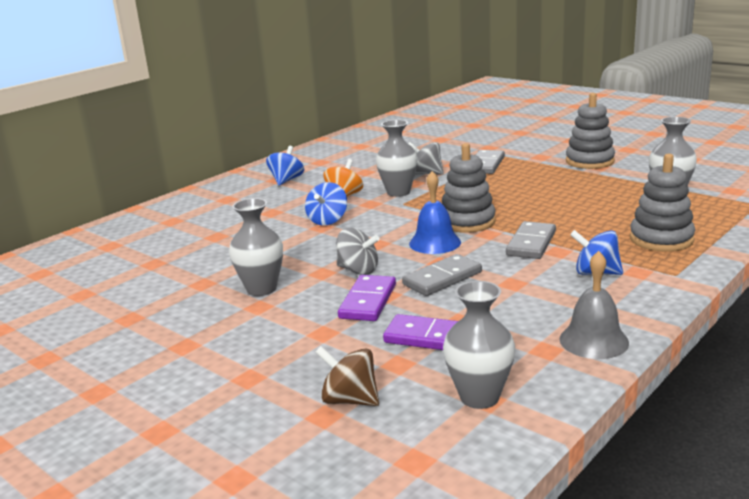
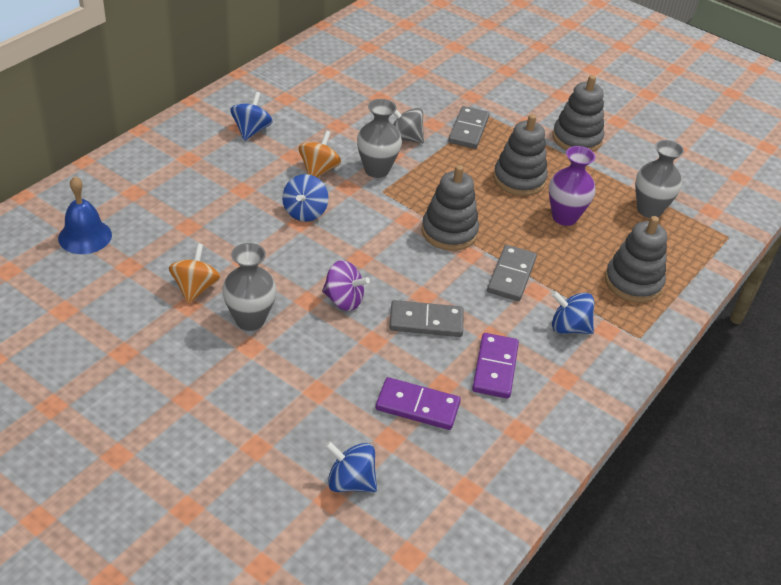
camera: 10 degrees left, 20 degrees up
(212, 272) = (195, 288): none -> orange spinning top
(350, 400) = (350, 482): brown spinning top -> blue spinning top
(358, 270) = (344, 300): grey spinning top -> purple spinning top
(368, 301) = (356, 349): purple domino -> purple domino (495, 368)
(435, 243) = (417, 263): blue bell -> blue bell (85, 236)
(442, 278) = (426, 321): grey domino -> grey domino turned 45 degrees clockwise
(479, 397) = (461, 486): grey vase -> none
(535, 187) = (519, 179): none -> grey stacking toy
(583, 205) = (564, 217): none -> purple vase
(594, 340) = (560, 422): grey bell -> none

